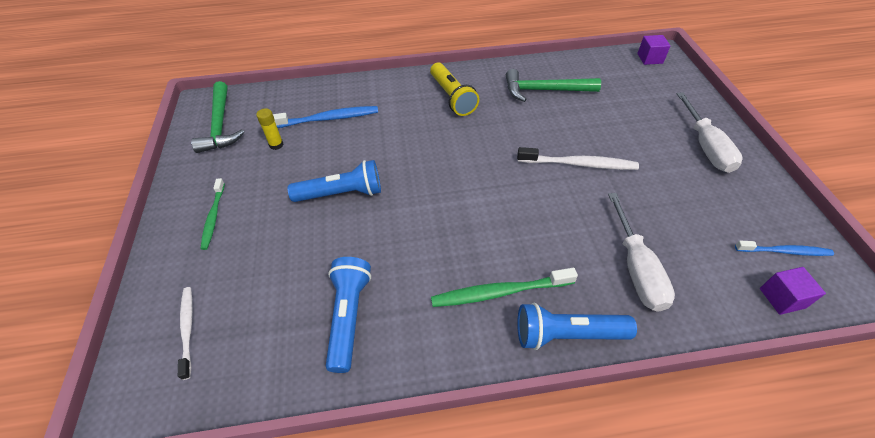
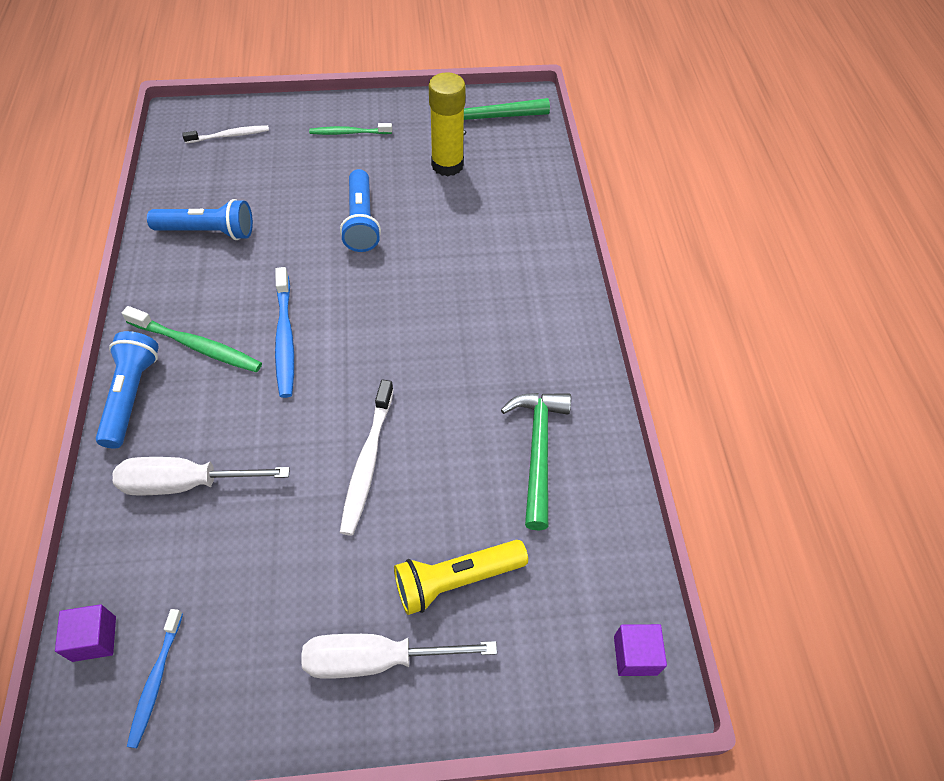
camera: 90 degrees right, 5 degrees up
(276, 145) = (447, 165): yellow glue stick -> yellow glue stick, size x2.03
(328, 119) = (489, 205): blue toothbrush -> blue toothbrush (285, 338)
(452, 97) = (526, 330): yellow flashlight -> yellow flashlight (456, 580)
(499, 292) = (197, 346): green toothbrush -> green toothbrush turned 120 degrees clockwise

